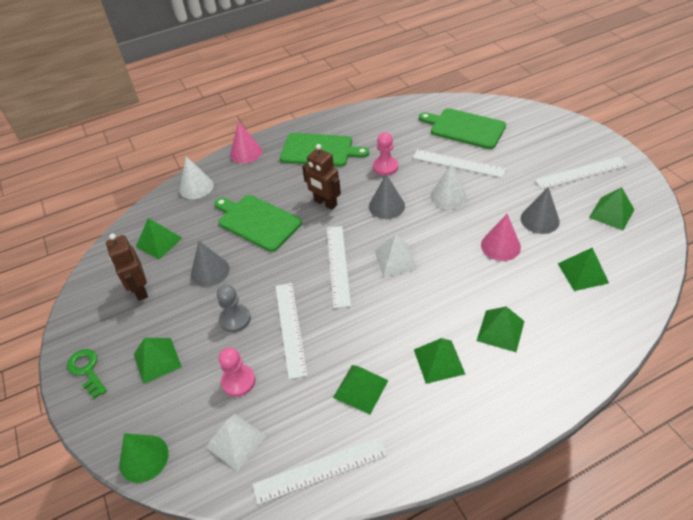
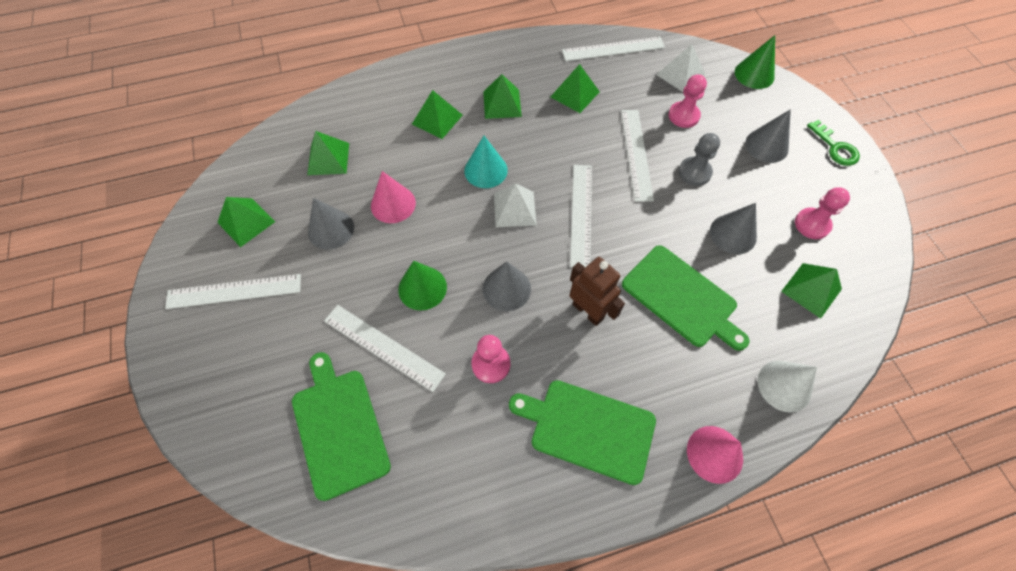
camera: 175 degrees left, 15 degrees up
(140, 290) = (812, 224): brown robot -> pink pawn
(157, 360) = (766, 145): green pyramid -> grey cone
(431, 287) = (485, 170): none -> turquoise cone
(448, 196) = (422, 288): white cone -> green cone
(465, 128) = (339, 427): green cutting board -> green cutting board turned 150 degrees counterclockwise

